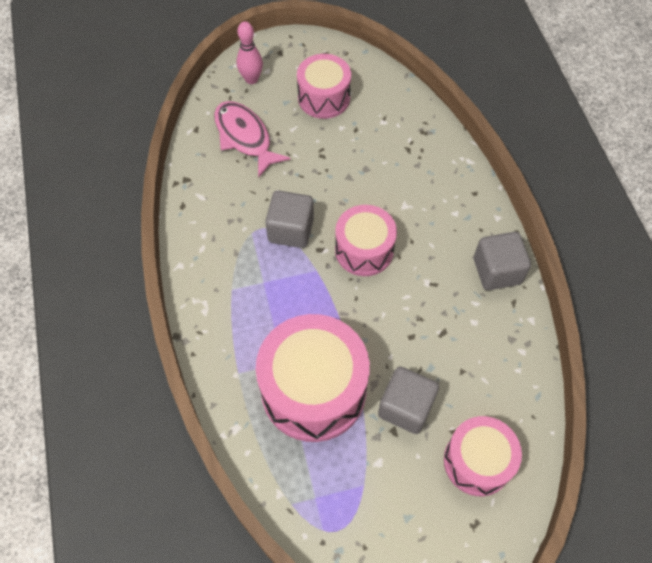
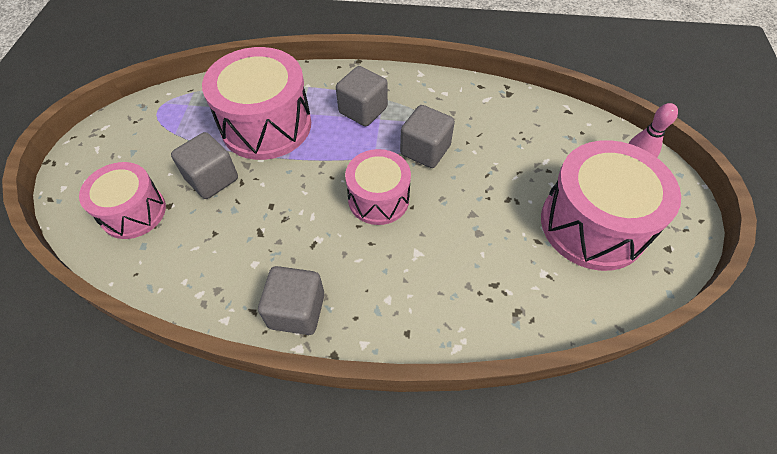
camera: 110 degrees right, 5 degrees down
(245, 137) = (549, 143): pink fish -> none
(256, 302) = (363, 110): none -> grey cube
(324, 98) = (592, 224): pink drum -> pink drum, size x1.62

